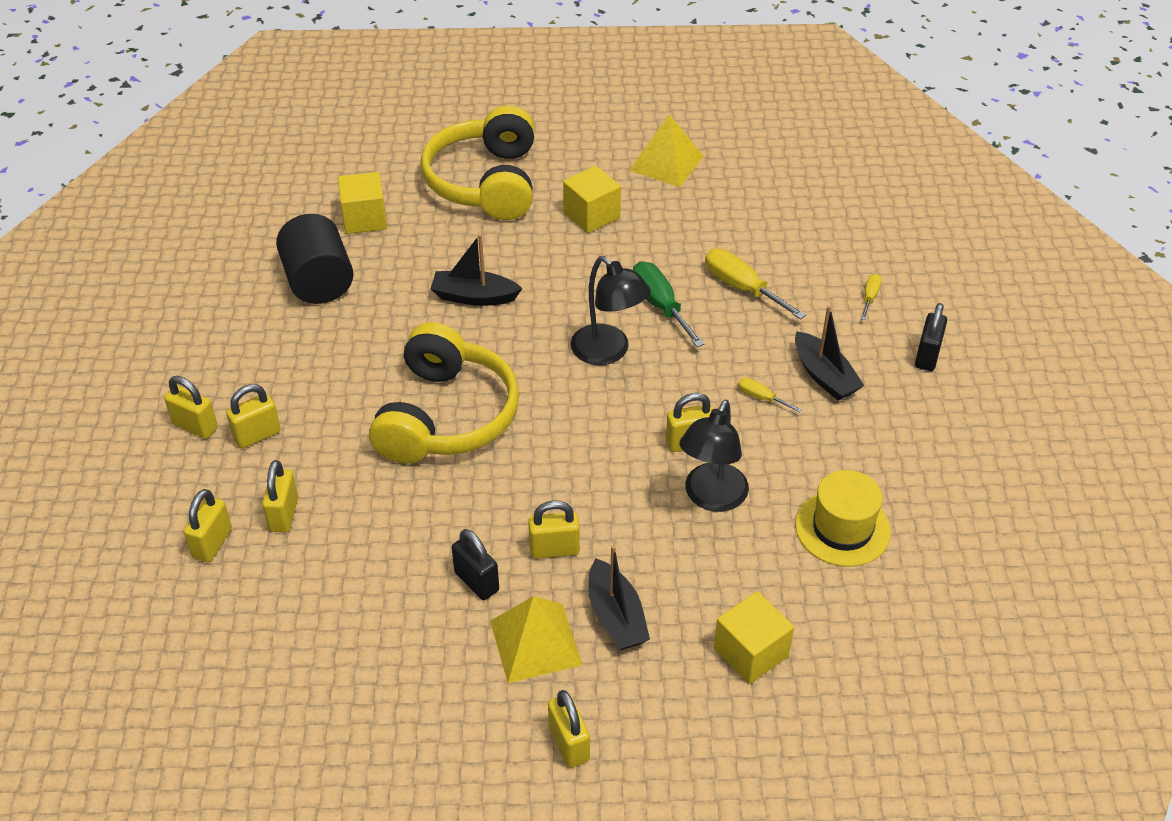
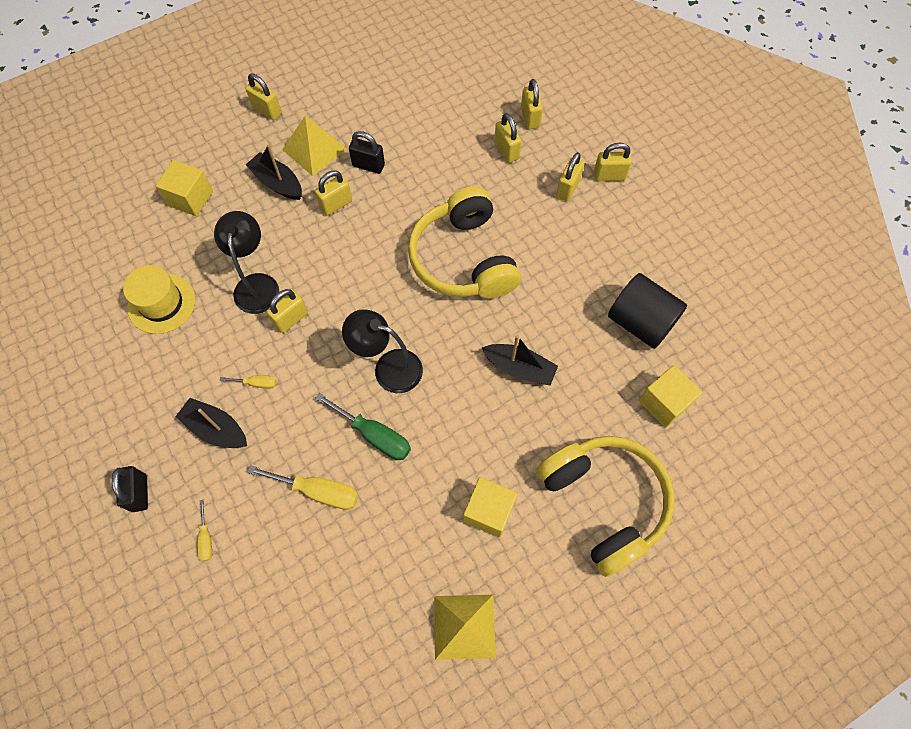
camera: 150 degrees right, 20 degrees up
(474, 296) = (519, 368): black boat -> black boat turned 45 degrees clockwise

